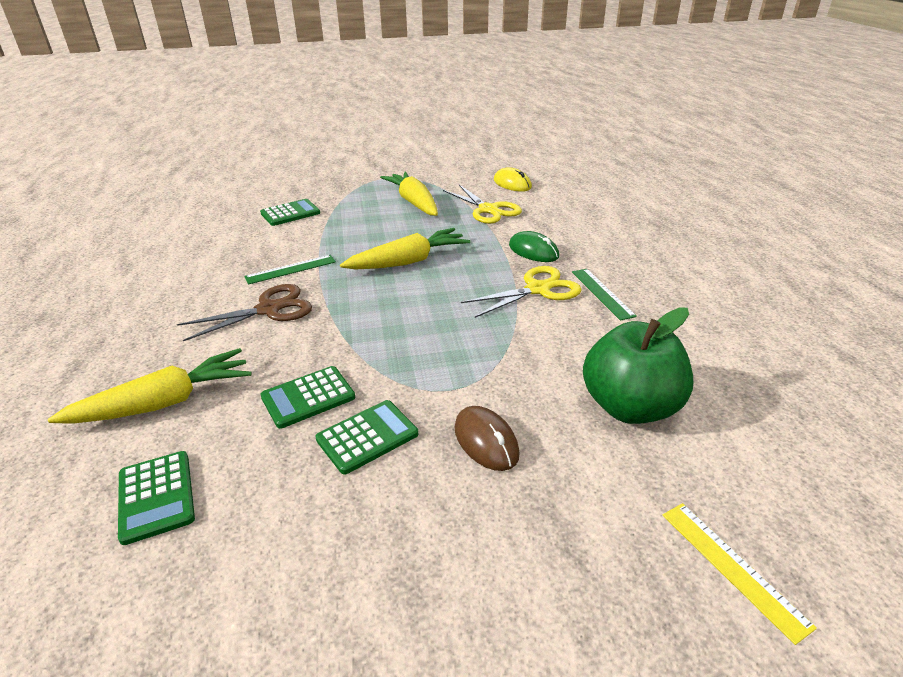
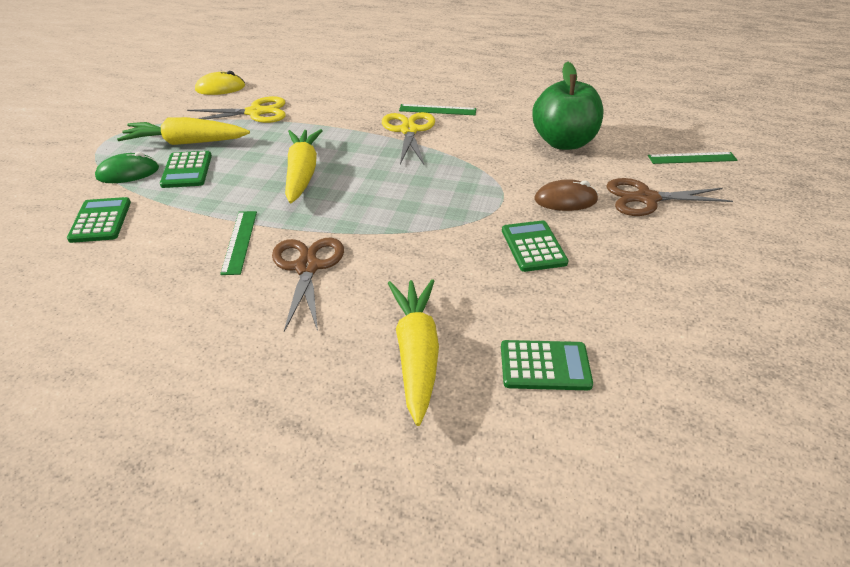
camera: 65 degrees left, 5 degrees up
(308, 397) = (467, 266): green calculator -> green calculator (187, 170)
(533, 251) = (351, 115): green mouse -> green mouse (128, 173)
(551, 526) = (646, 199): none -> brown scissors
(732, 567) = (692, 158): yellow ruler -> green ruler

